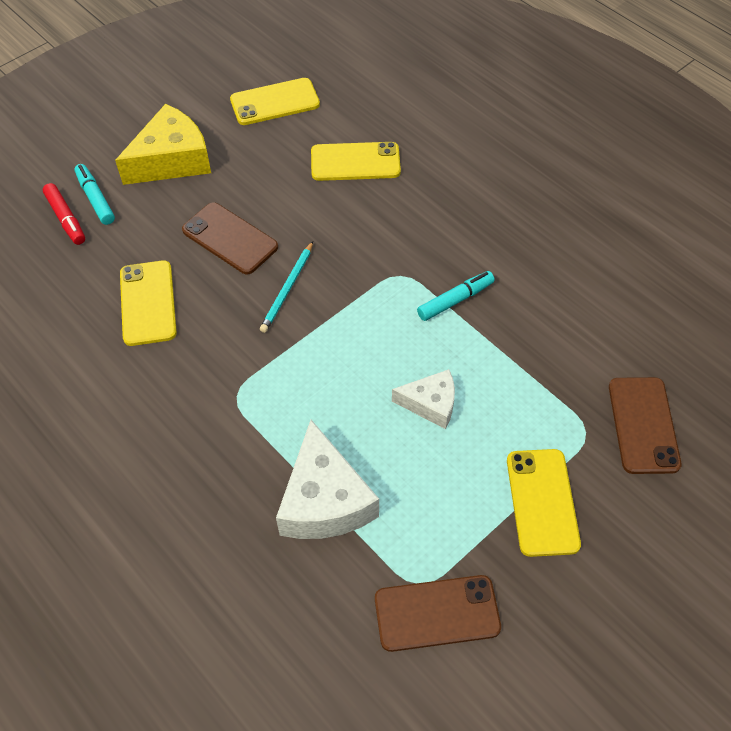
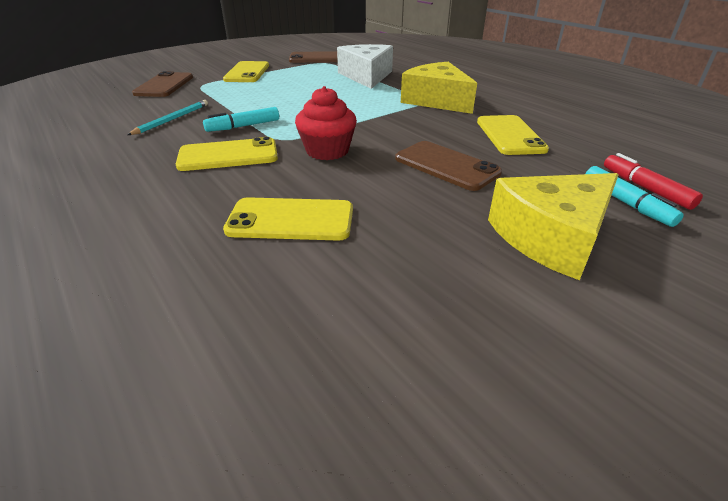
camera: 175 degrees left, 20 degrees down
(216, 398) = (436, 100): none -> yellow cheese
(275, 102) = (405, 314): yellow phone -> yellow phone (228, 155)
(287, 289) = (386, 137): turquoise pencil -> turquoise pencil (172, 119)
(346, 255) = (327, 151): none -> red cupcake
(430, 403) = (291, 94): white cheese -> none

